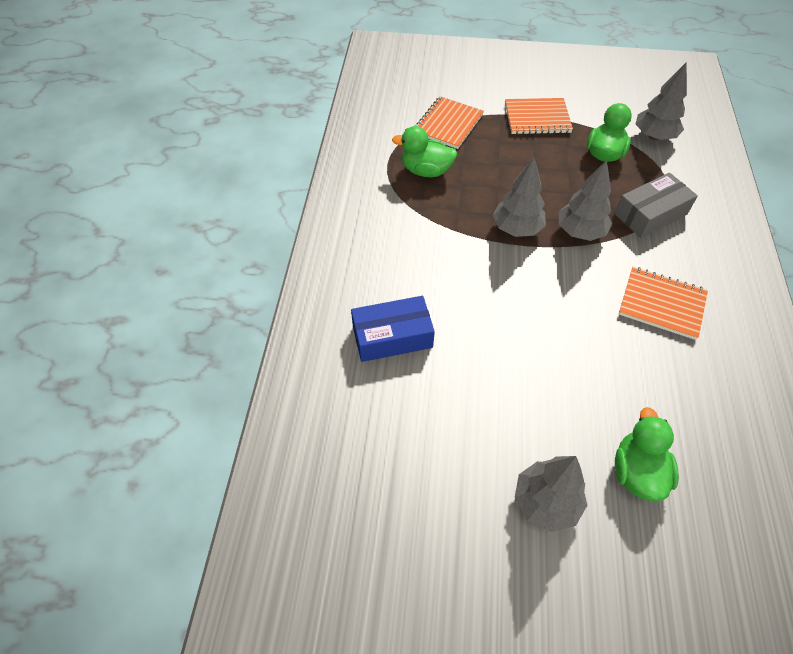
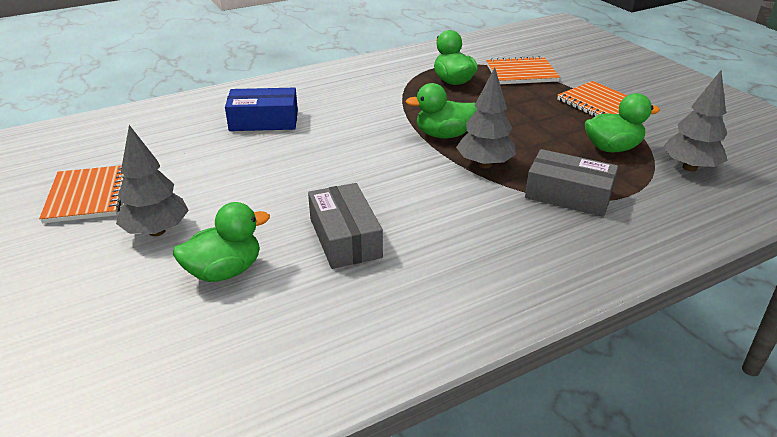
camera: 55 degrees right, 20 degrees down
(392, 336) = (264, 121): blue box -> blue box turned 45 degrees counterclockwise
(517, 229) = (444, 135): grey tree -> green duck
(633, 369) = (345, 237): none -> grey box
(661, 304) = (450, 233): orange notebook -> orange notebook (87, 196)

